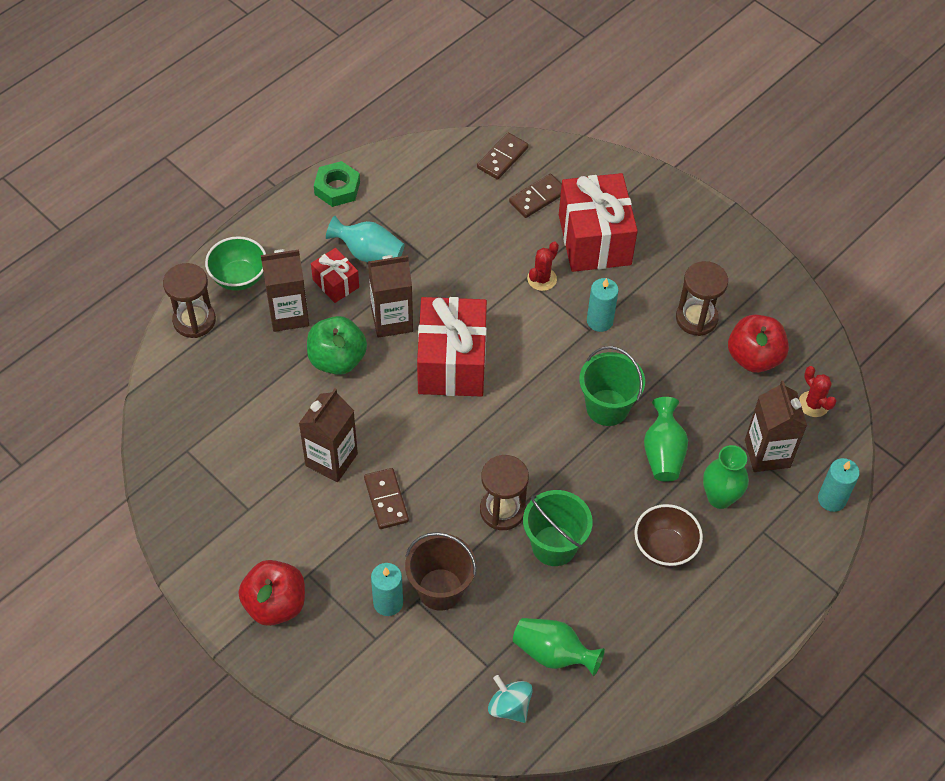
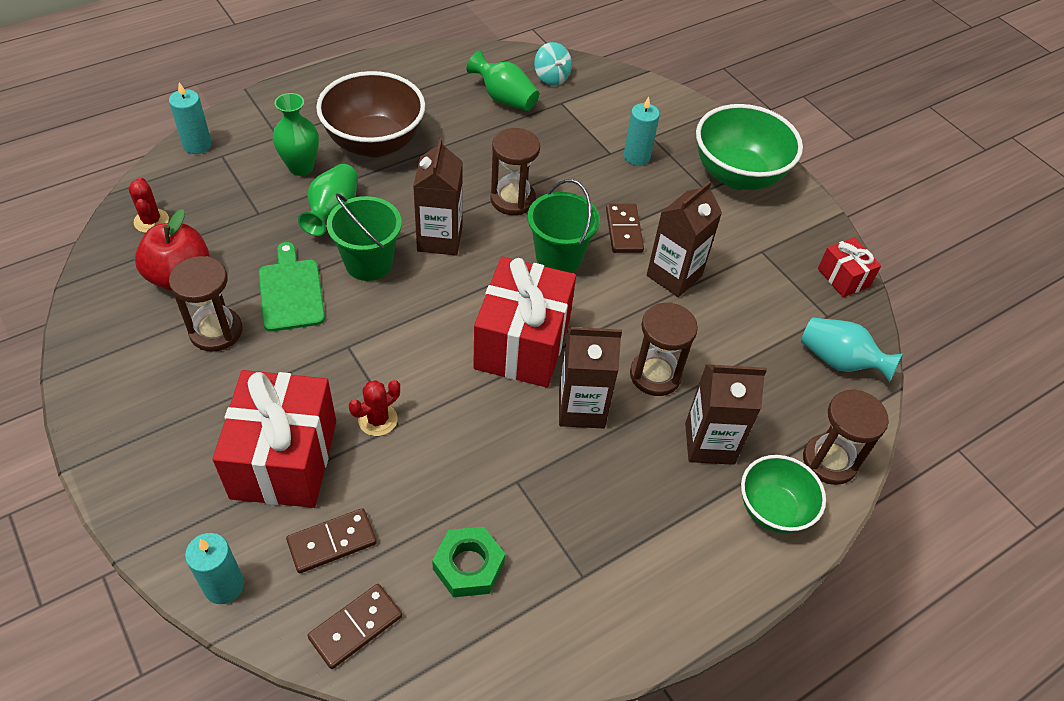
camera: 170 degrees left, 5 degrees down
(275, 604) = (737, 175): red apple -> green bowl
(336, 283) = (645, 472): red gift -> red gift (843, 277)
(337, 188) = (623, 628): green nut -> green nut (468, 566)
(337, 360) = (655, 375): green apple -> brown hourglass
(368, 253) = (594, 506): turquoise vase -> turquoise vase (839, 361)
(440, 589) = (588, 156): brown bucket -> none
(554, 546) = (474, 164): green bucket -> green bucket (558, 257)
(599, 321) = (331, 353): turquoise candle -> turquoise candle (224, 586)
(658, 365) = (291, 291): none -> green cutting board
(664, 548) = (374, 143): brown bowl -> brown bowl, size x1.64
(767, 453) = (231, 190): brown carton -> brown carton (439, 239)

